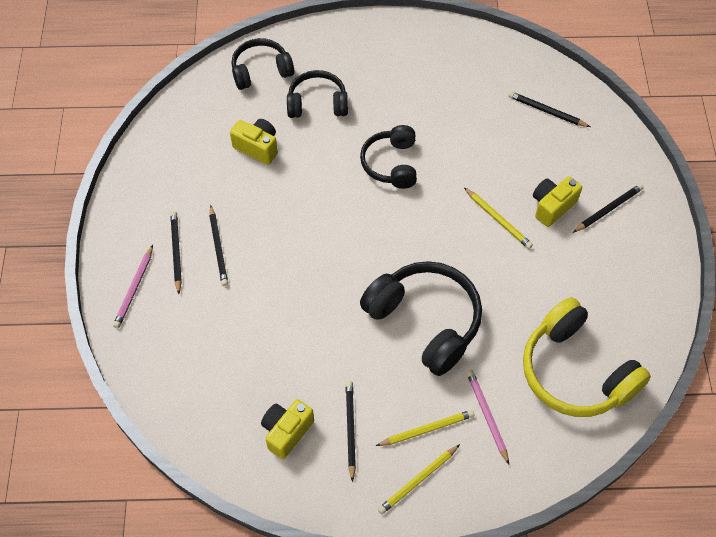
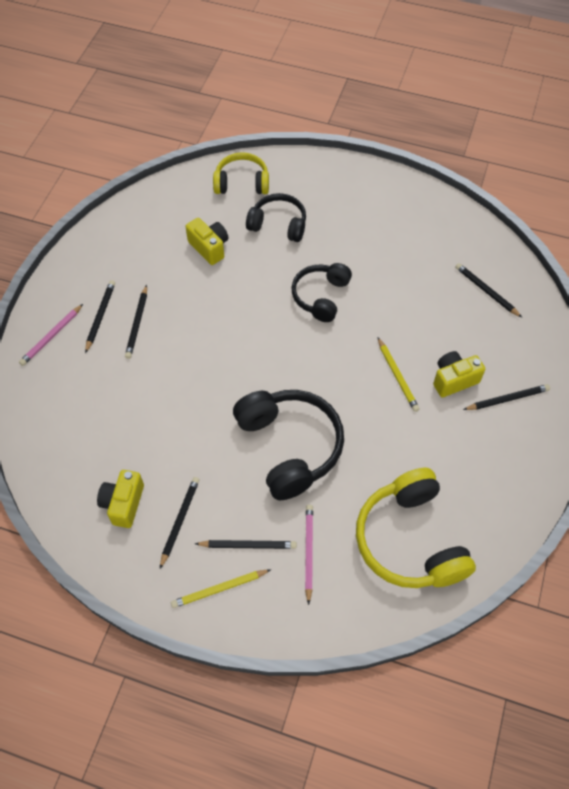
camera: 20 degrees right, 0 degrees up
(261, 71) = (242, 183): black headphones -> yellow headphones
(286, 431) = (123, 503): yellow camera -> yellow camera turned 45 degrees counterclockwise
(427, 429) = (248, 545): yellow pencil -> black pencil

